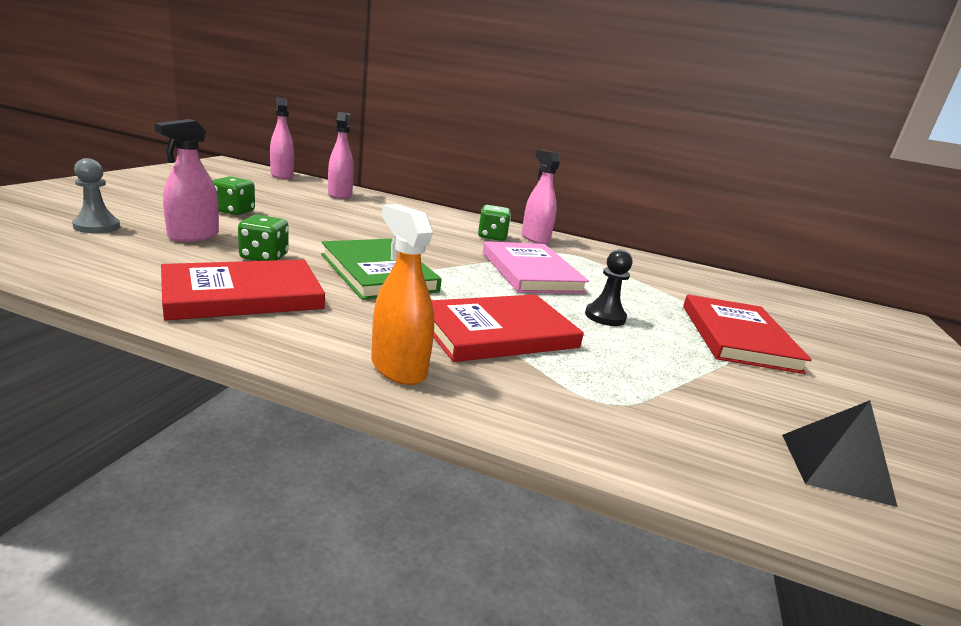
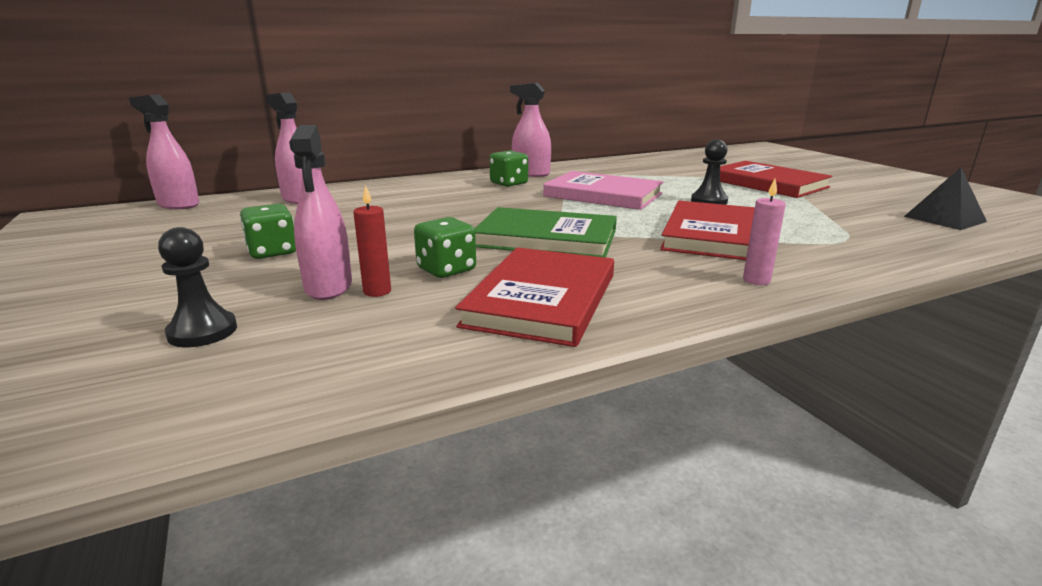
camera: 40 degrees left, 0 degrees up
(97, 227) = (202, 332): grey pawn -> black pawn
(200, 248) = (377, 291): none -> red candle
(398, 368) = (756, 280): orange spray bottle -> pink candle

